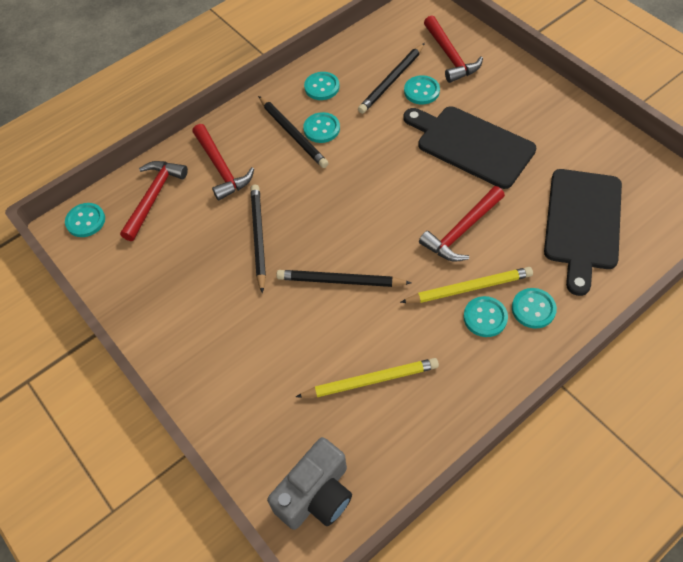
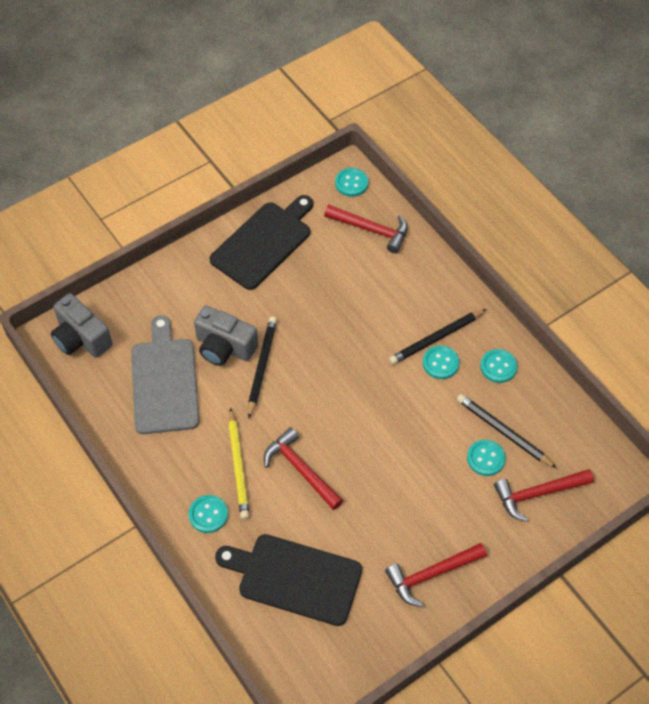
camera: 90 degrees right, 0 degrees up
(221, 168) = (399, 279): red hammer -> red hammer (431, 574)
(258, 237) = (316, 307): black pencil -> none
(317, 322) = (224, 347): none -> grey camera
(370, 380) = (164, 381): yellow pencil -> grey cutting board
(471, 145) = (406, 494): black cutting board -> black cutting board (264, 242)
(485, 317) = (206, 474): turquoise button -> none

